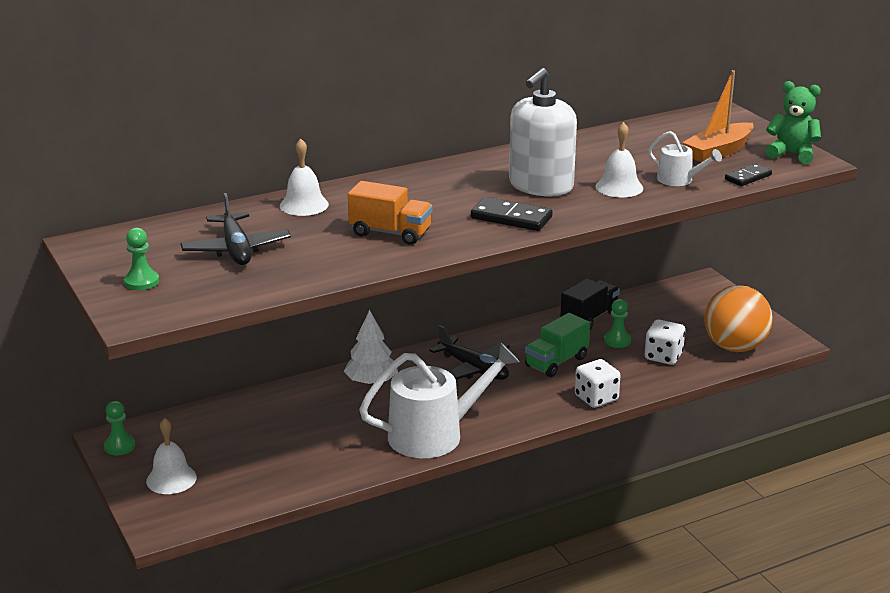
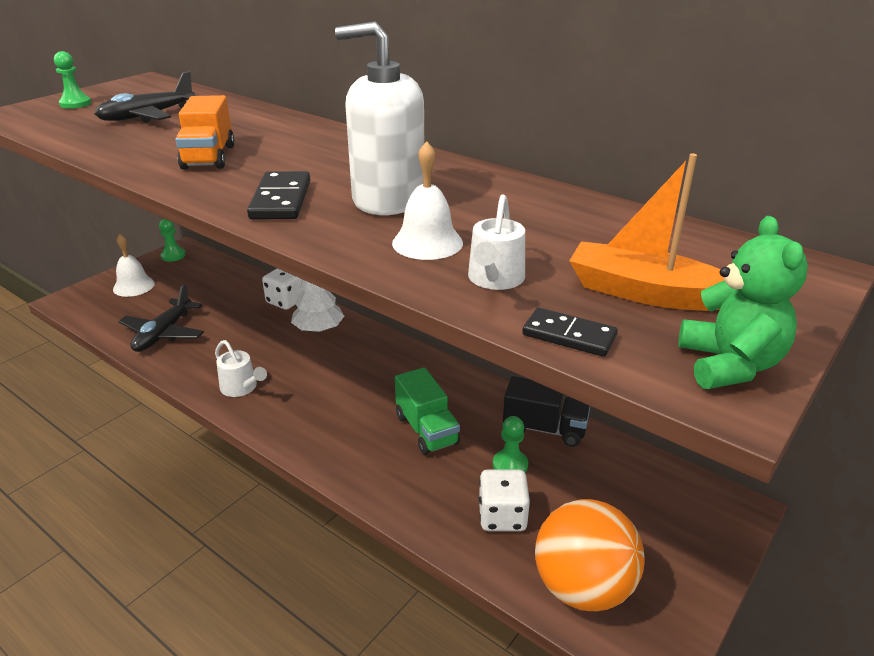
camera: 65 degrees right, 5 degrees up
(304, 205) = (257, 119): white bell -> none
(434, 435) = (241, 387): white watering can -> white watering can, size x0.49
(473, 369) = (376, 378): black plane -> black plane (164, 334)
(556, 362) = (427, 429): green truck -> green truck turned 135 degrees counterclockwise
(596, 398) = (366, 481): white dice -> white dice (286, 301)

